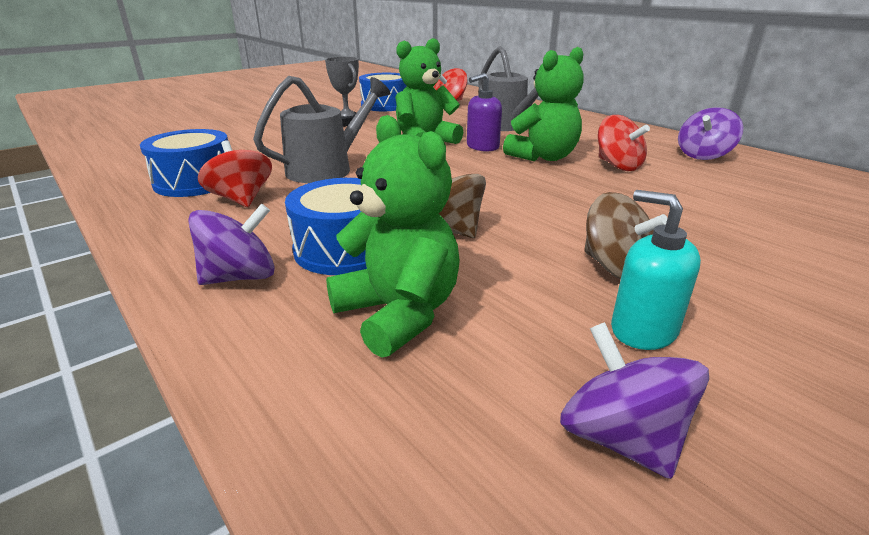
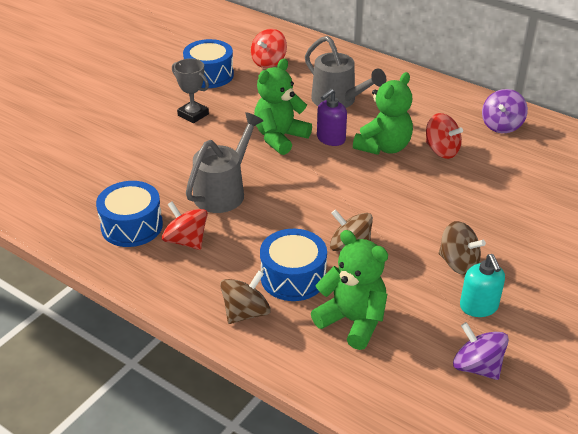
camera: 15 degrees left, 10 degrees up
(240, 277) = (246, 313): purple spinning top -> brown spinning top
(643, 330) = (479, 307): turquoise soap dispenser -> turquoise soap dispenser turned 135 degrees counterclockwise

